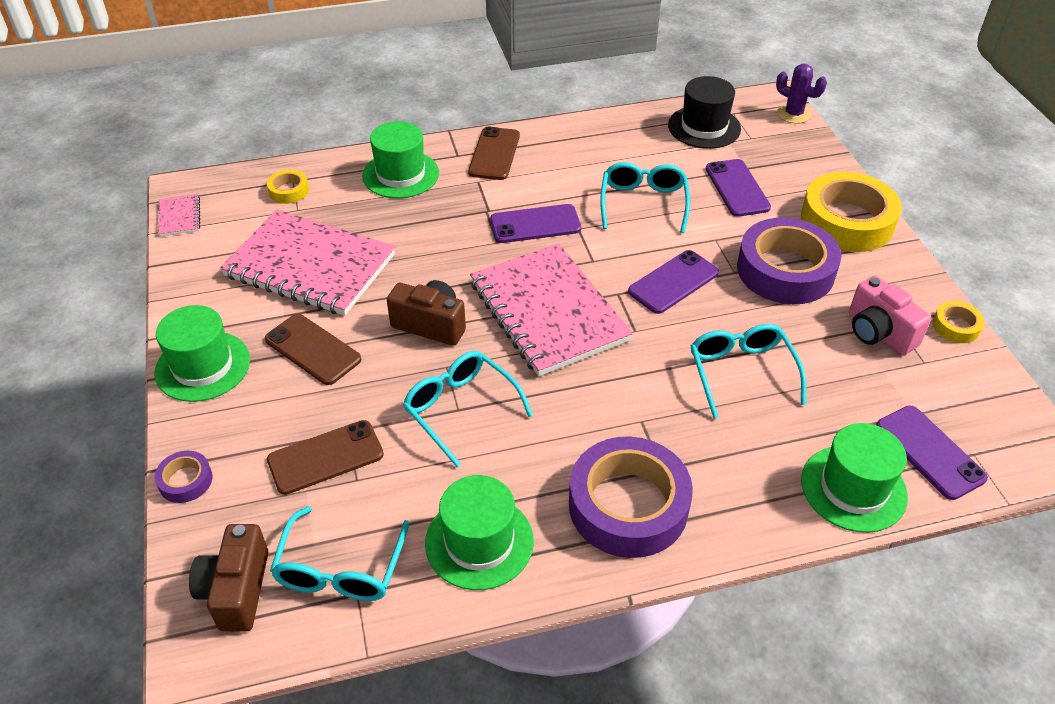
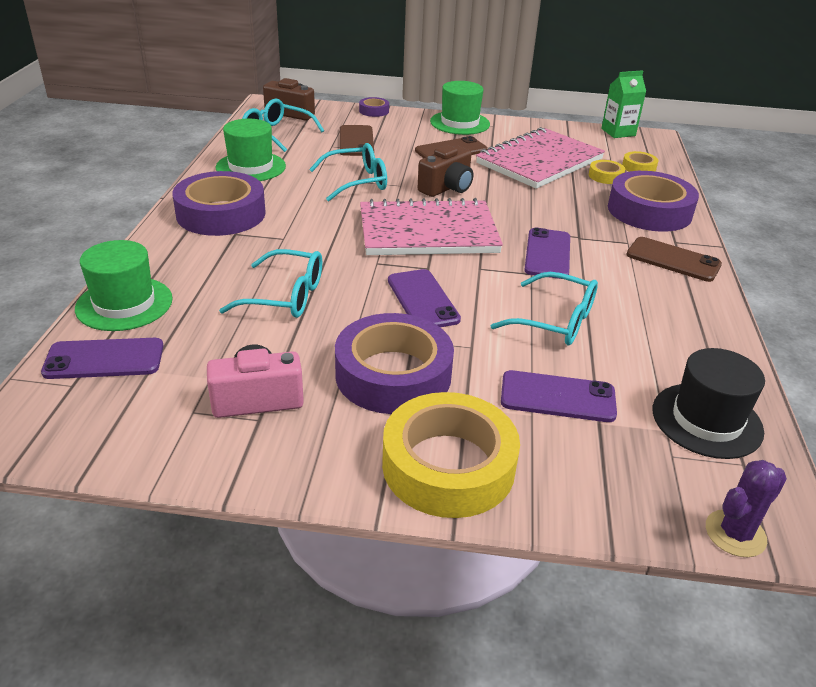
camera: 110 degrees right, 10 degrees down
(179, 217) = (618, 132): pink notebook -> green carton
(400, 174) = (649, 211): green hat -> purple tape
(956, 326) = (212, 466): yellow tape -> yellow tape (605, 176)

